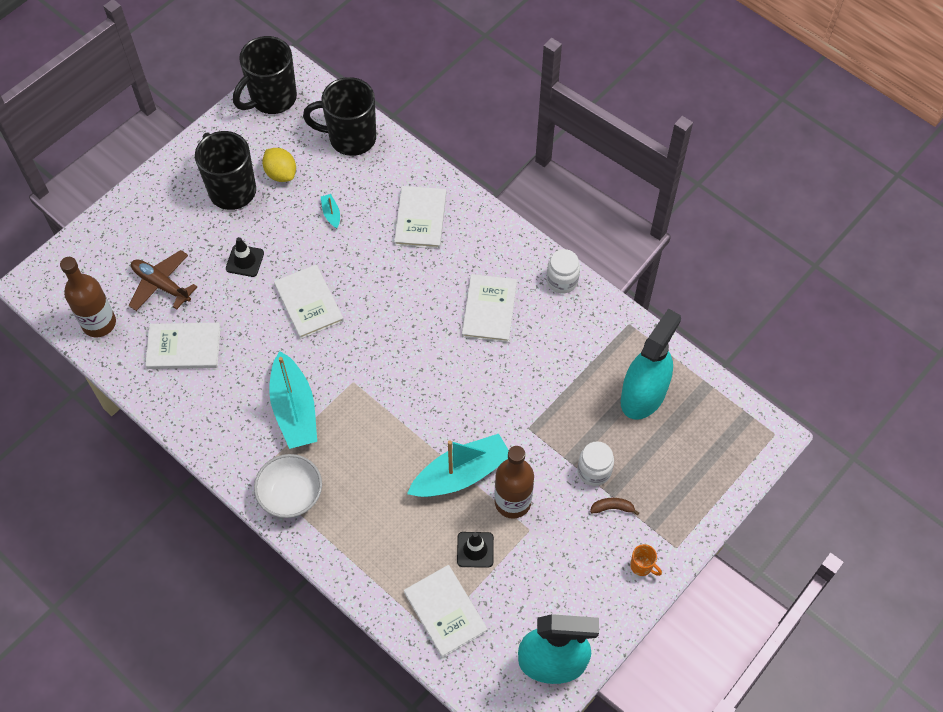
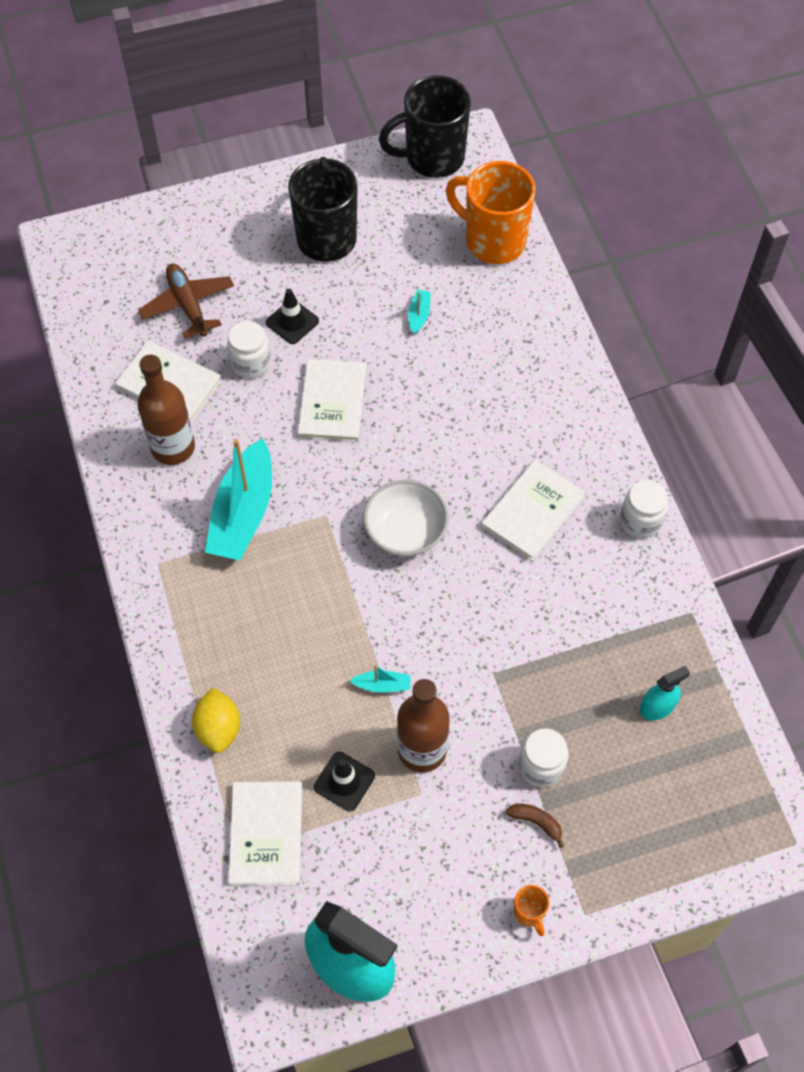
camera: 30 degrees right, 0 degrees up
(99, 323) = (99, 315): brown bottle -> brown bottle (173, 447)
(233, 304) = (251, 363): none -> white jar
(281, 173) = (391, 245): yellow lemon -> yellow lemon (218, 728)
(291, 495) = (180, 606): white bowl -> white bowl (405, 532)
(350, 138) = (493, 241): black mug -> orange mug
(420, 218) = (517, 368): white book -> none
(461, 474) = (382, 685): turquoise boat -> turquoise boat, size x0.42
(643, 395) = (657, 707): turquoise spray bottle -> turquoise spray bottle, size x0.46

